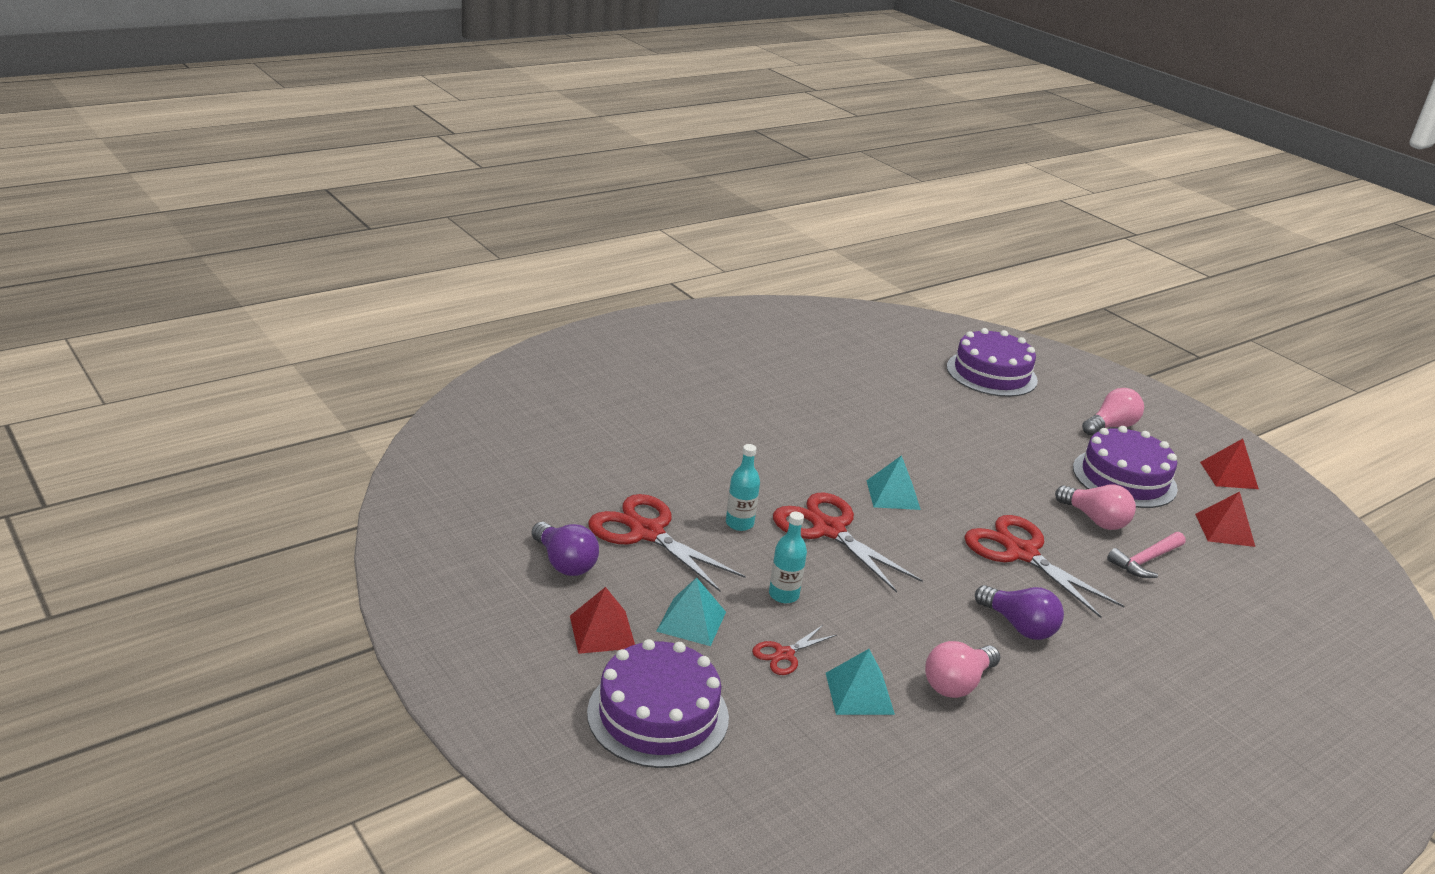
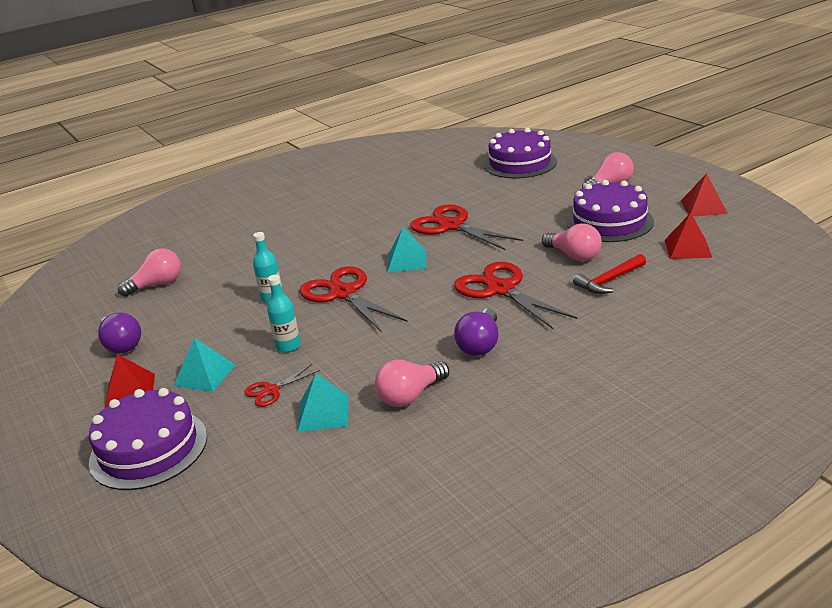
camera: 10 degrees right, 0 degrees up
(578, 480) = (157, 285): none -> pink light bulb
(646, 532) = (195, 315): red scissors -> red scissors (451, 226)
(1019, 626) = (480, 345): purple light bulb -> purple light bulb turned 60 degrees clockwise
(1146, 561) = (609, 281): pink hammer -> red hammer

